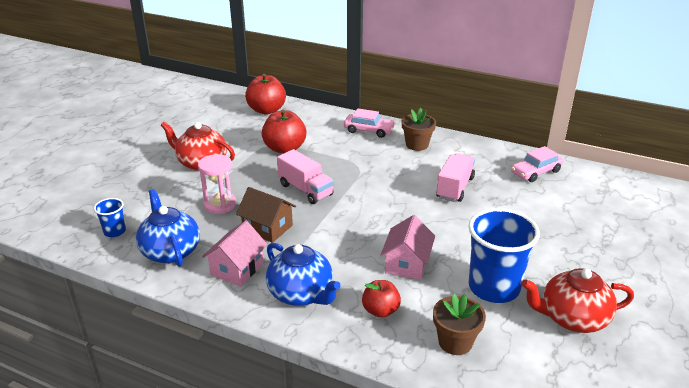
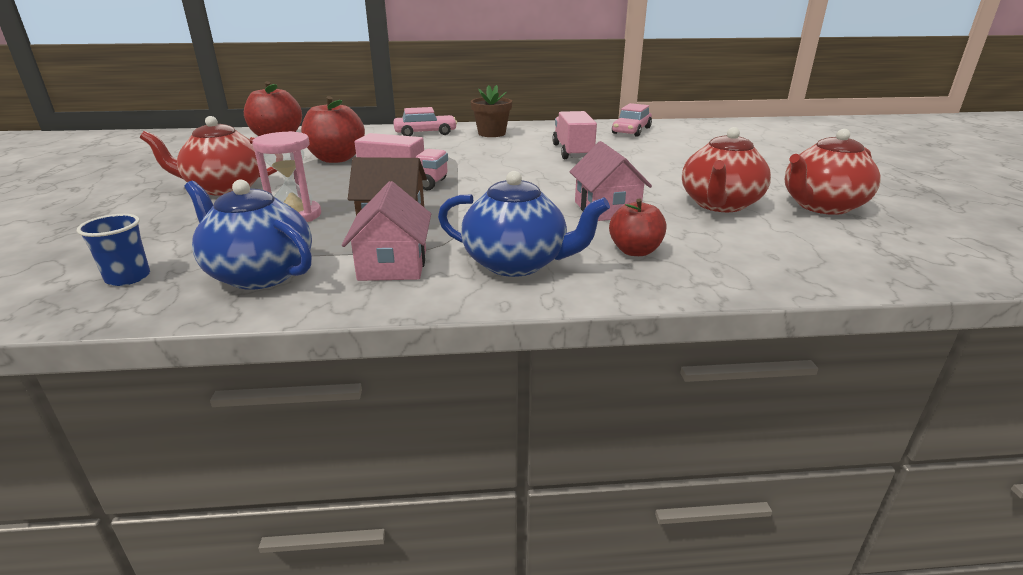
camera: 30 degrees left, 5 degrees down
(455, 342) = (753, 252): brown flower pot -> none
(494, 288) = (719, 204): blue cup -> red teapot

